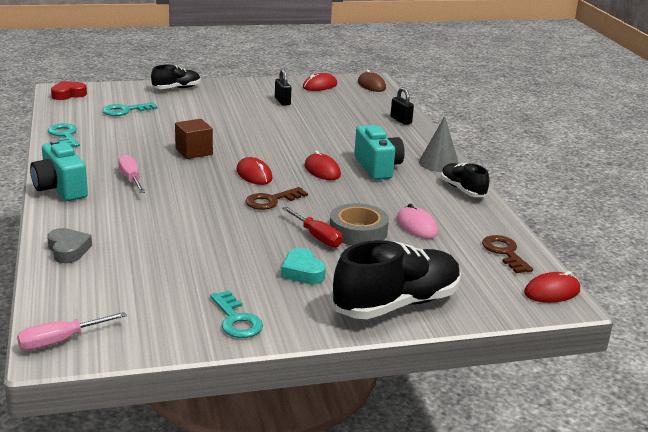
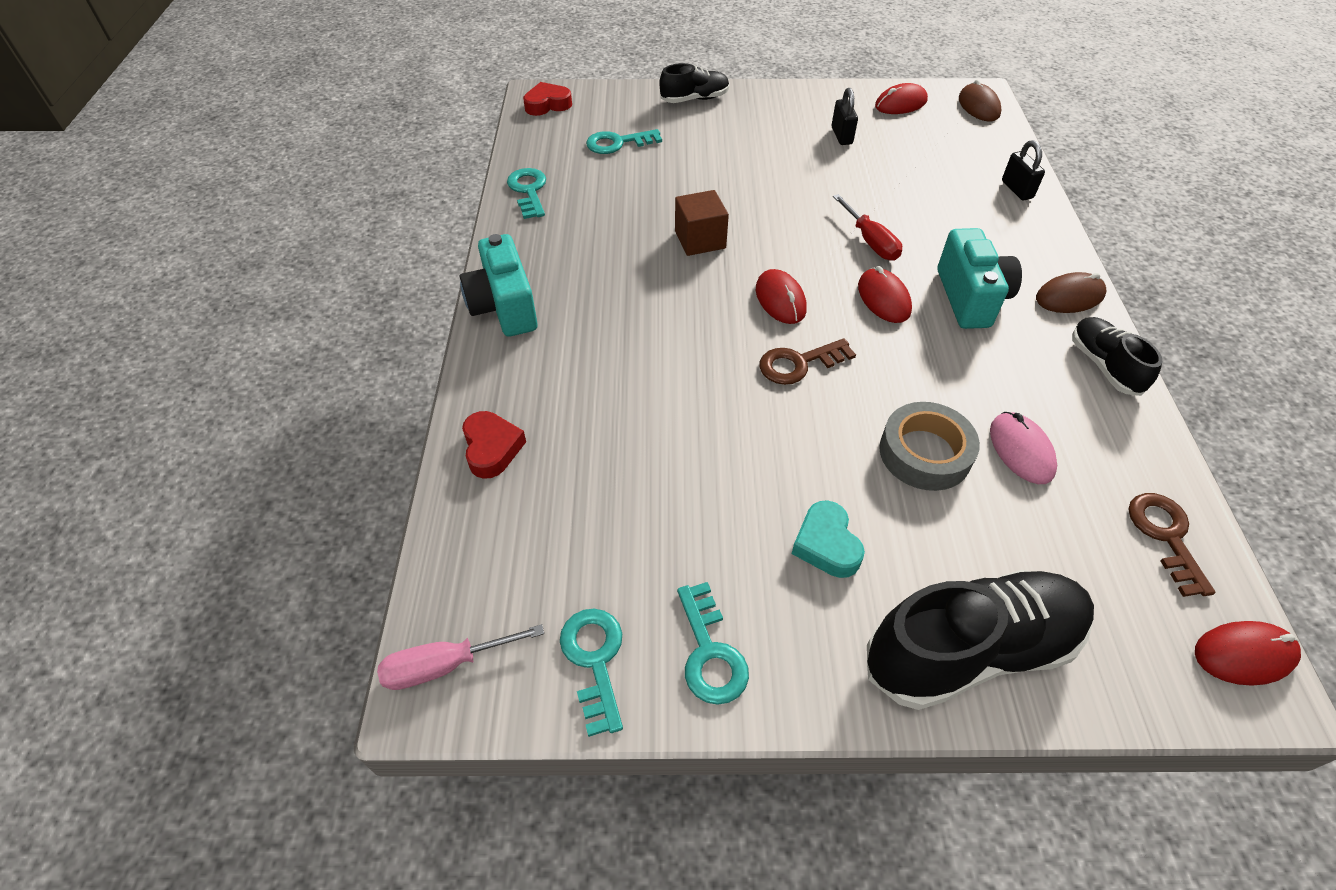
camera: 15 degrees right, 25 degrees up
(68, 250) = (492, 448): grey heart -> red heart
(131, 179) = (603, 294): pink screwdriver -> none
(161, 330) = (594, 660): none -> turquoise key
(317, 237) = (858, 459): red screwdriver -> red screwdriver (870, 241)
(439, 163) = (1069, 297): grey cone -> brown mouse

